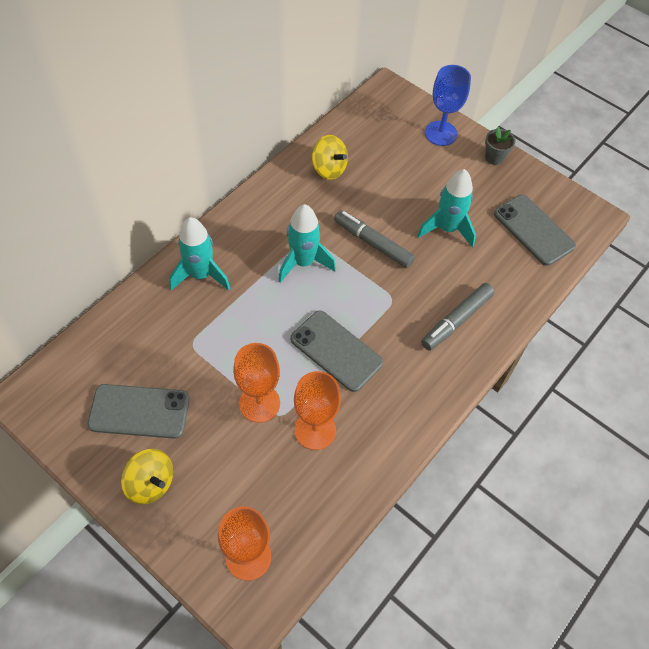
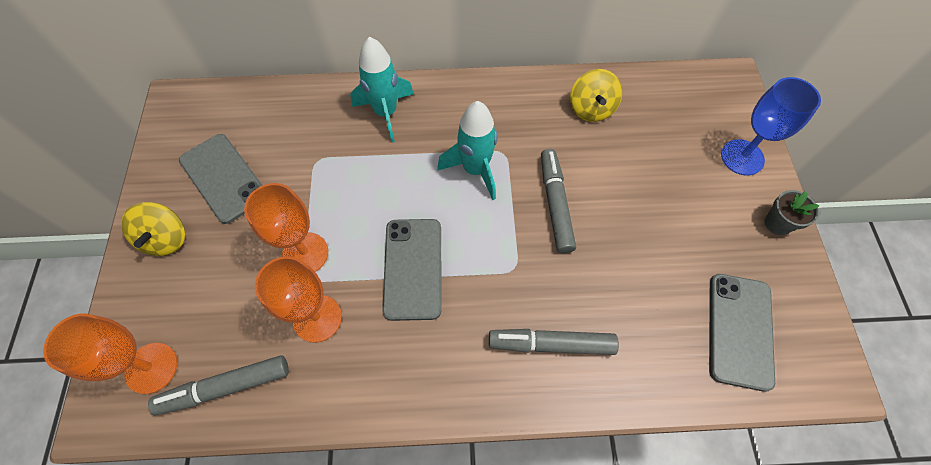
camera: 50 degrees right, 5 degrees up
(309, 518) = (225, 387): none -> grey marker
(447, 229) = (643, 251): turquoise rocket -> none

